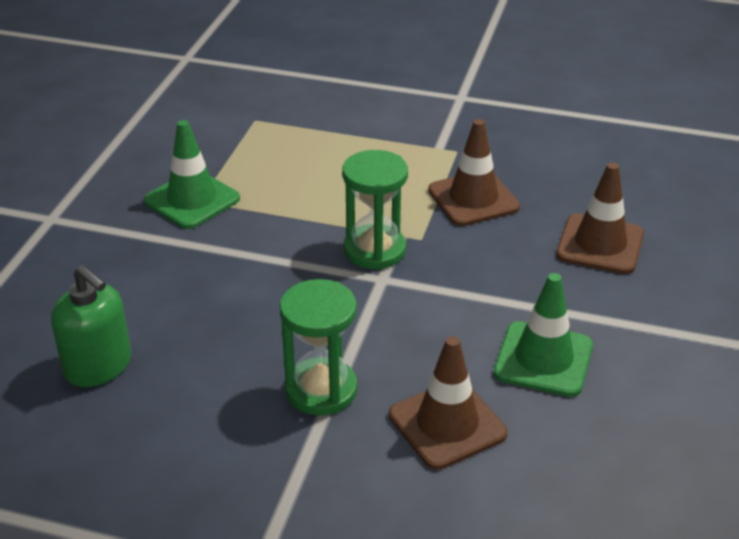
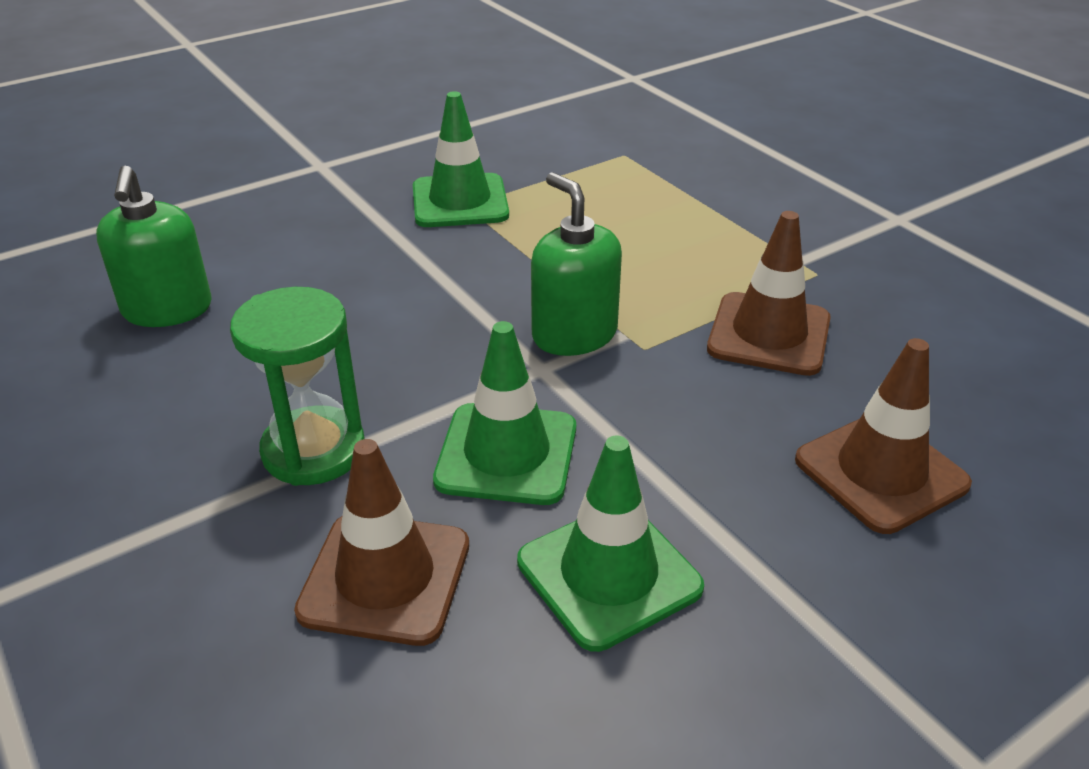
camera: 40 degrees right, 0 degrees up
(374, 250) = (574, 334): green hourglass -> green soap dispenser
(424, 333) = (507, 454): none -> green traffic cone

